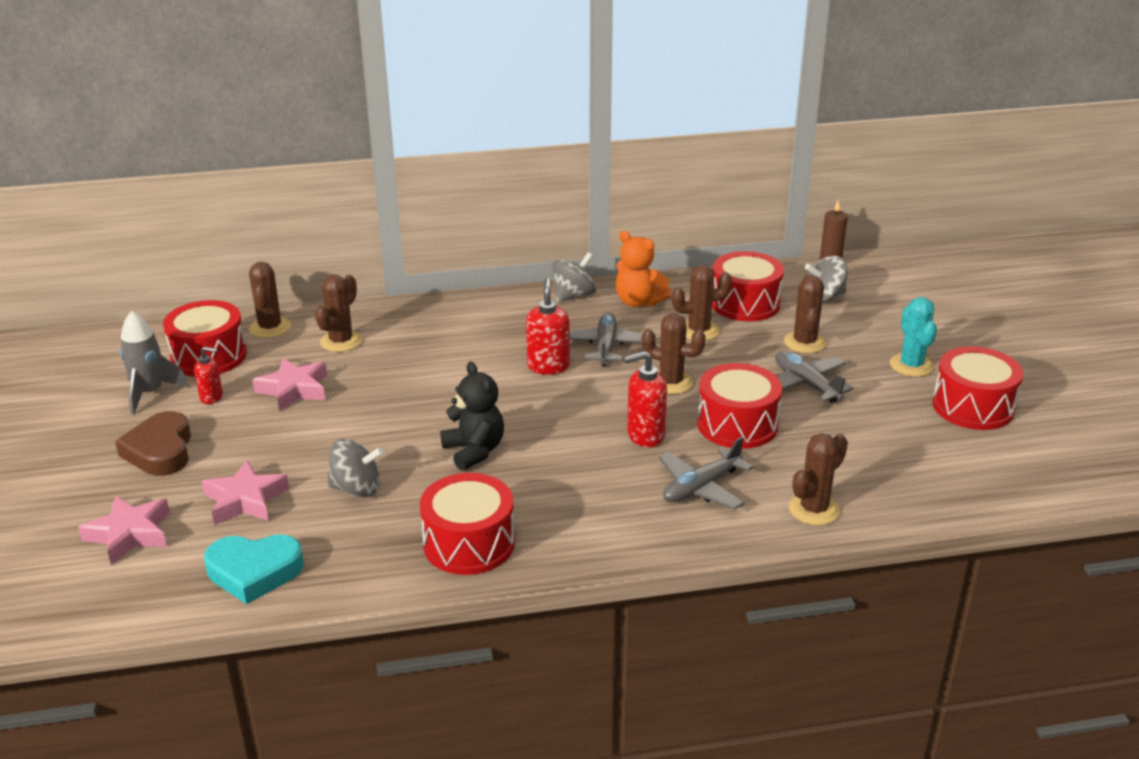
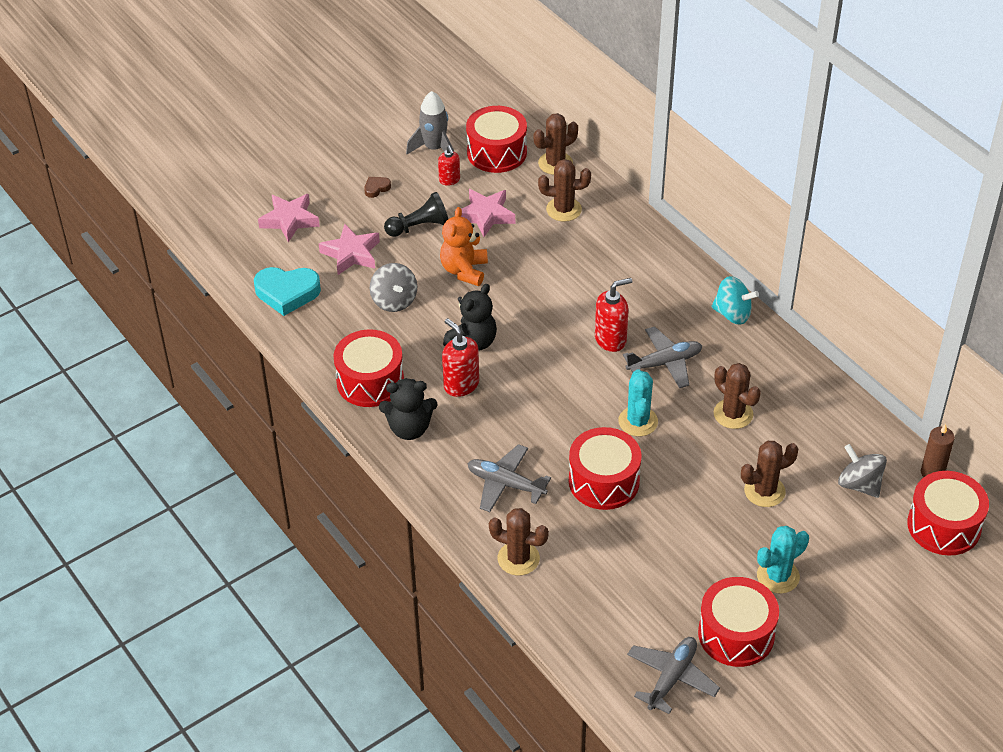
camera: 65 degrees right, 15 degrees up
(160, 451) = (376, 188): brown heart -> brown heart, size x0.46
(254, 572) = (287, 293): turquoise heart -> turquoise heart turned 60 degrees counterclockwise
(259, 438) = (419, 227): none -> black pawn
(569, 534) = (409, 428): none -> black teddy bear
(574, 295) = (732, 314): grey spinning top -> turquoise spinning top
(638, 302) = (753, 359): orange teddy bear -> orange teddy bear (464, 270)
(645, 435) = (552, 430): red soap dispenser -> red soap dispenser (461, 385)
(671, 382) = (638, 421): brown cactus -> turquoise cactus
(745, 303) = (804, 431): red drum -> red drum (944, 526)
(806, 384) = (694, 510): grey plane -> grey plane (671, 678)

